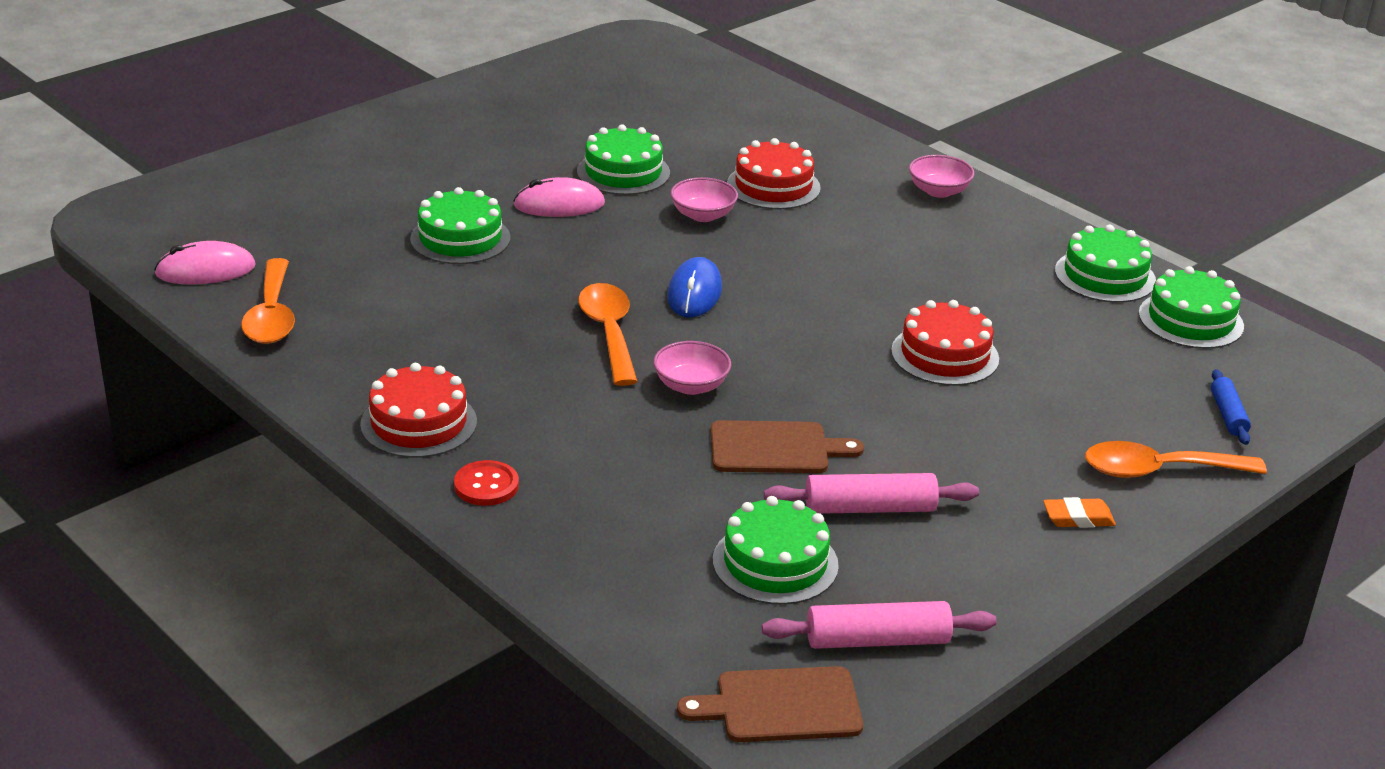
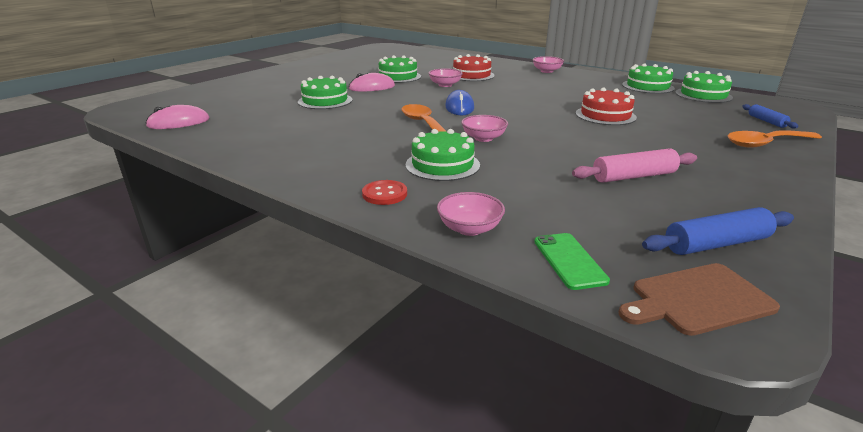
camera: 10 degrees left, 5 degrees down
(271, 315) = (221, 135): orange spoon -> none
(419, 423) = (327, 170): red cake -> none
(574, 564) = (469, 228): none -> pink bowl
(670, 632) = (569, 260): none -> green phone
(775, 448) = (553, 157): brown cutting board -> none
(775, 563) = (604, 210): green cake -> green cake (442, 165)
(877, 640) = (716, 244): pink rolling pin -> blue rolling pin
(1078, 518) = (753, 167): orange eraser -> none

